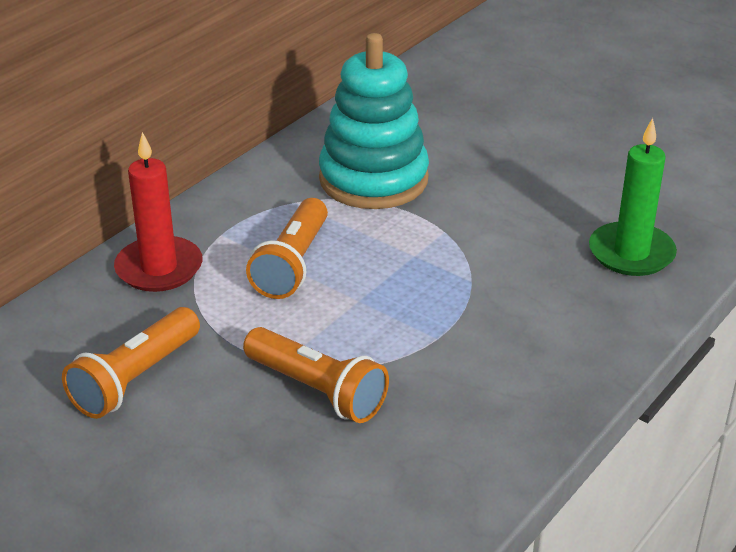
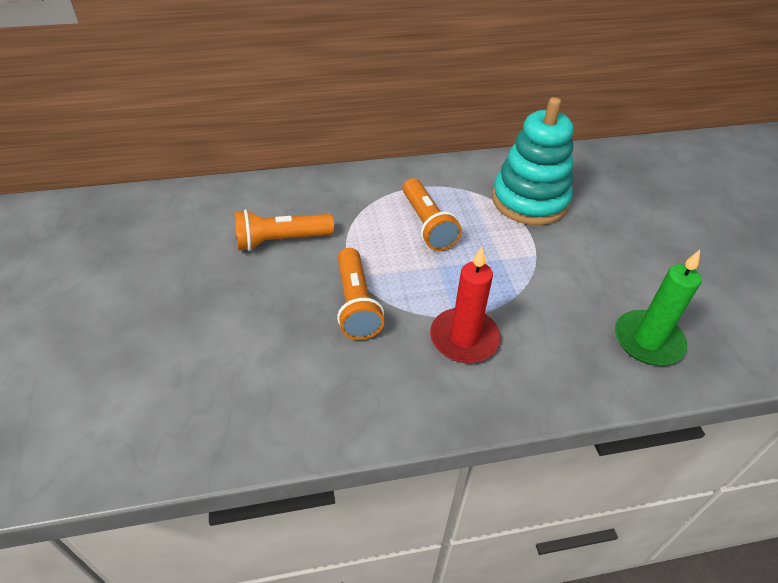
camera: 40 degrees right, 10 degrees up
(159, 268) = (359, 189): red candle -> red candle (464, 338)
(292, 264) = (427, 225): orange flashlight -> orange flashlight turned 75 degrees counterclockwise

